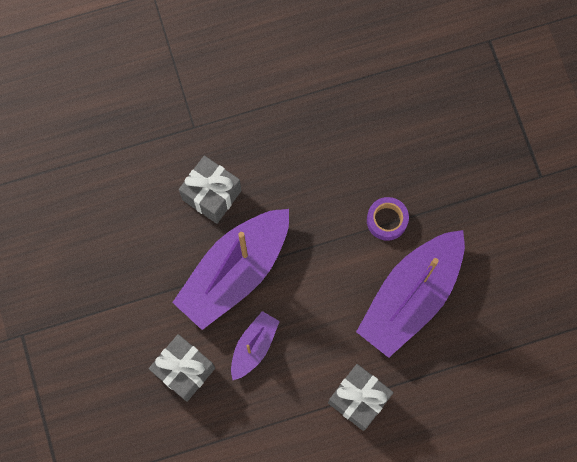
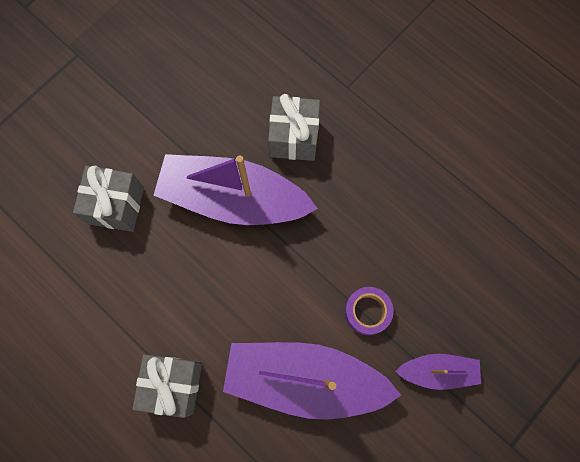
camera: 60 degrees right, 0 degrees up
(254, 347) = (172, 255): purple boat -> purple boat (437, 371)

